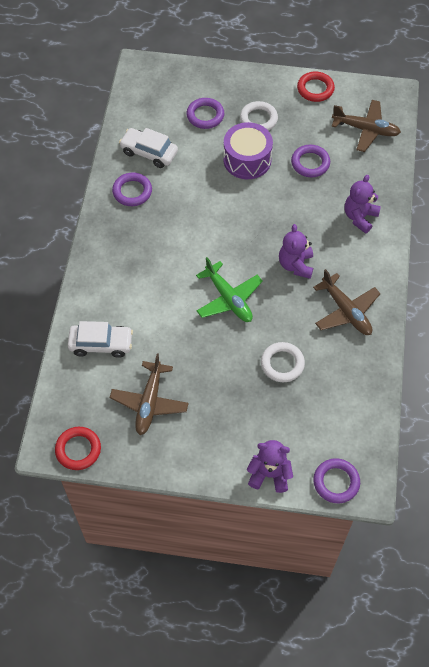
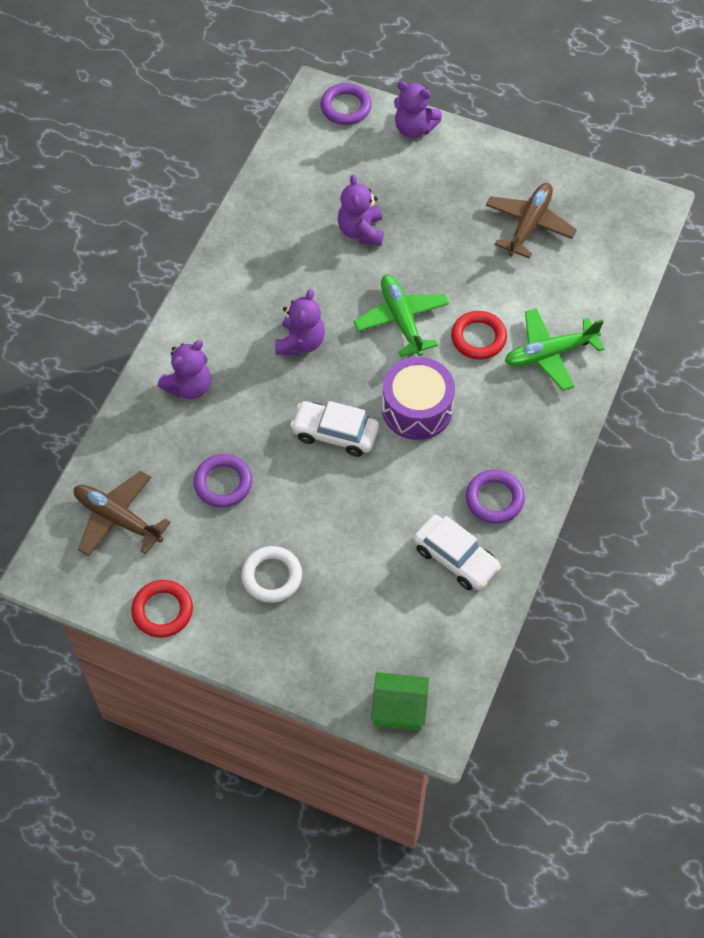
camera: 165 degrees left, 0 degrees up
(78, 450) = (620, 195): red ring -> red ring (478, 338)
(101, 344) = (575, 301): white car -> white car (335, 433)
(113, 297) = (549, 354): none -> green plane
(162, 71) = (399, 709): none -> green house
(205, 115) = (352, 603): purple ring -> none
(247, 160) = (313, 510): purple drum -> purple drum (417, 409)
(282, 364) = (361, 231): white ring -> purple teddy bear
(346, 311) = (260, 272): brown plane -> none

